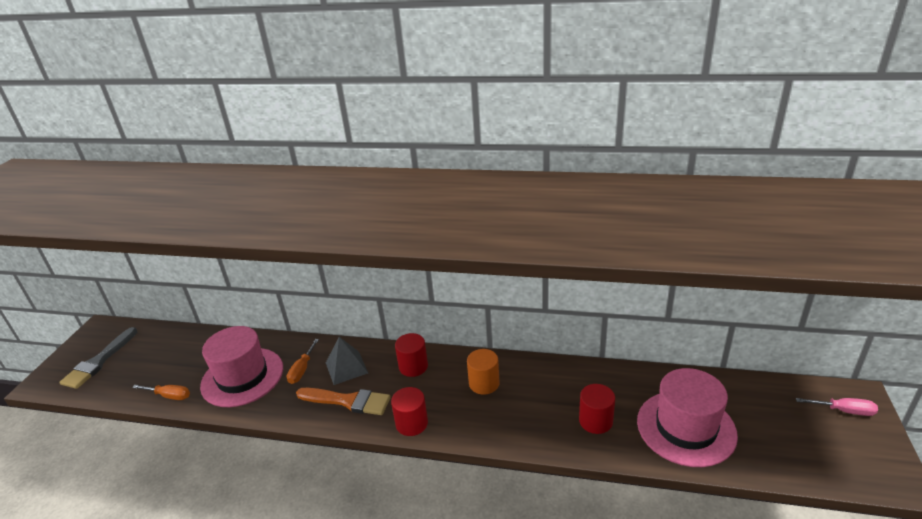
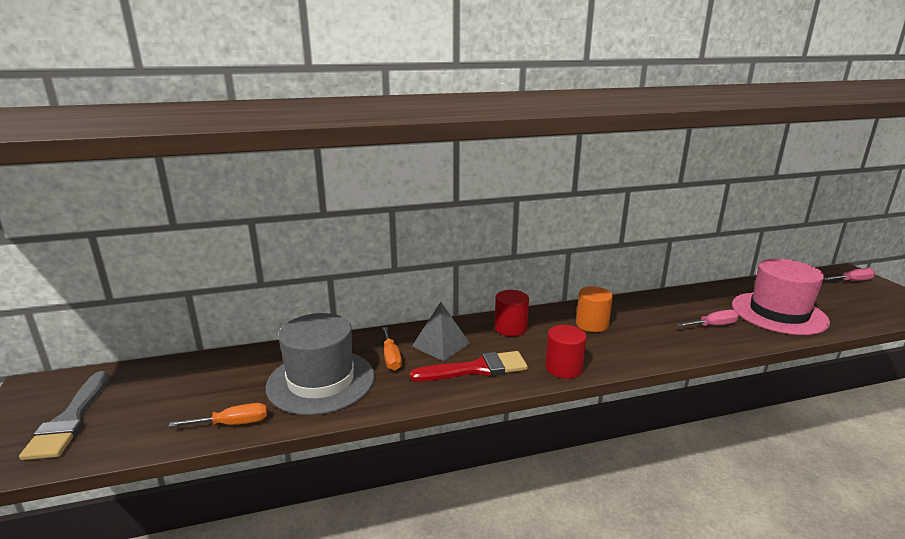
camera: 30 degrees left, 10 degrees down
(242, 377) = (321, 381): pink hat -> grey hat
(348, 401) = (476, 369): orange brush -> red brush
(595, 421) = (713, 325): red cylinder -> pink screwdriver

